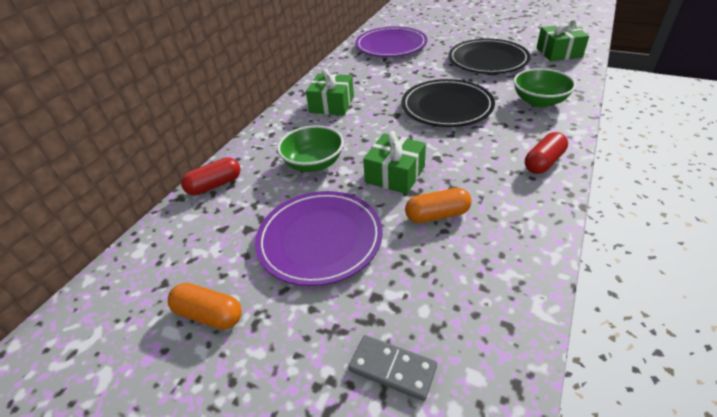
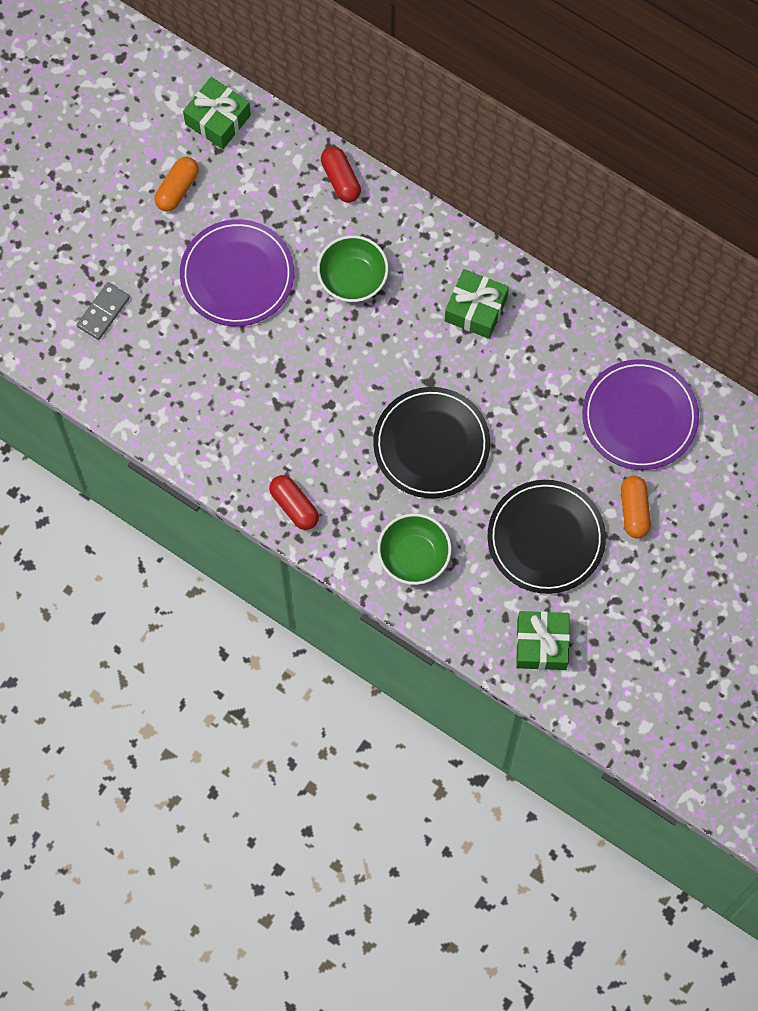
camera: 95 degrees right, 30 degrees up
(395, 174) = (312, 356): green gift -> green gift (218, 119)
(437, 215) = (243, 381): orange capsule -> orange capsule (634, 510)

